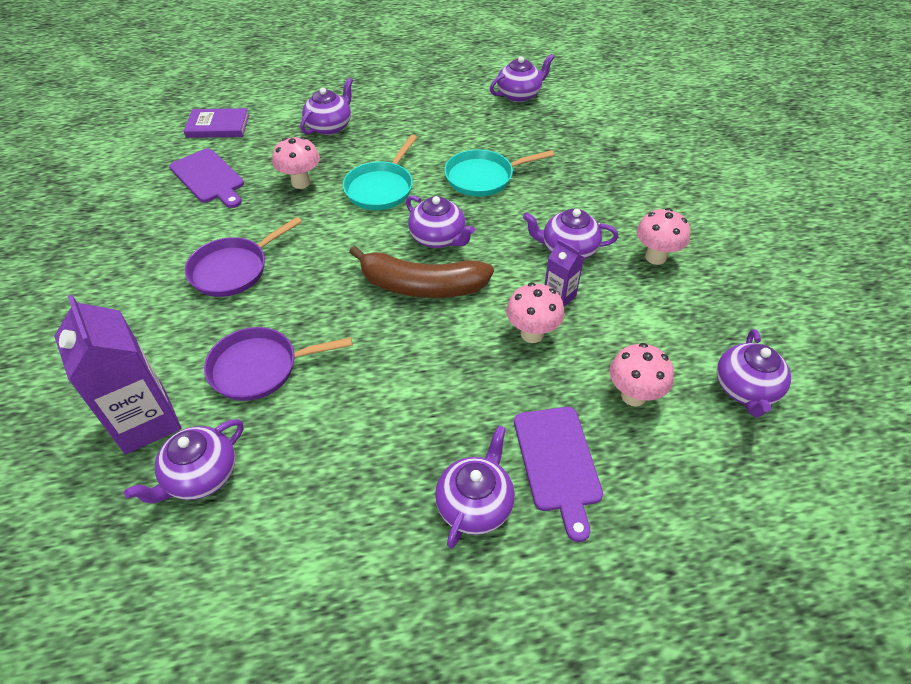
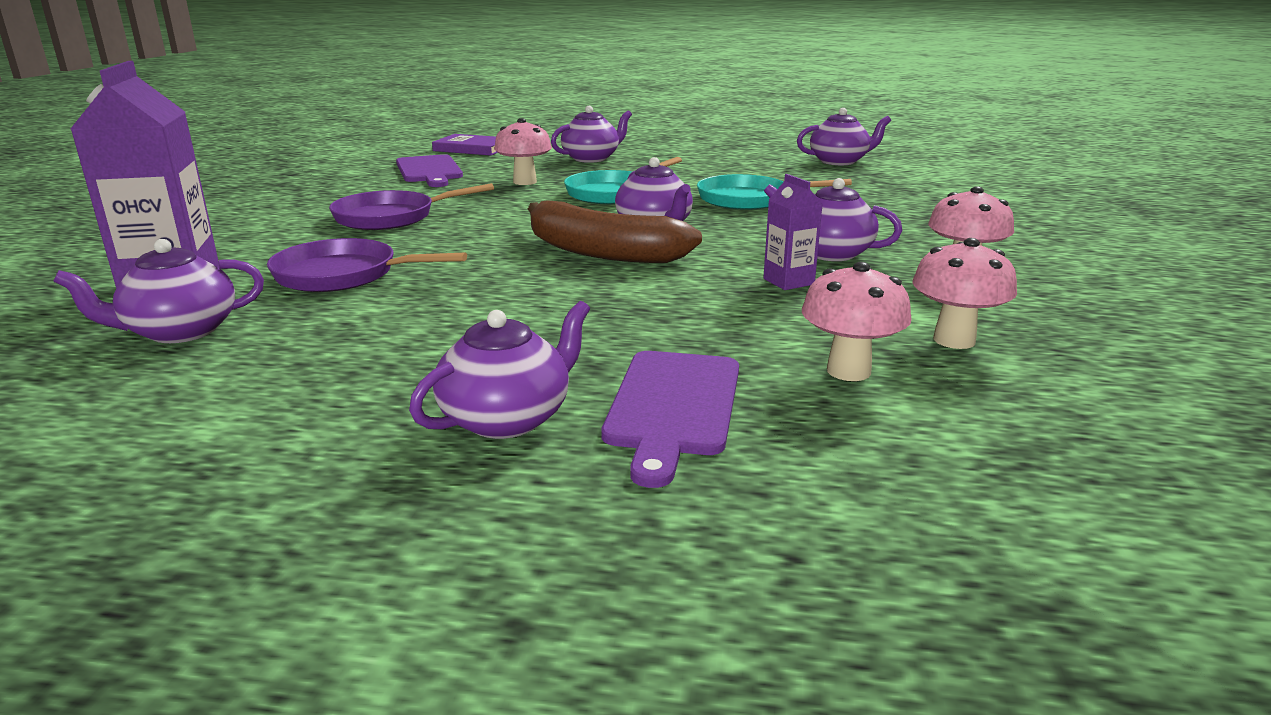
camera: 20 degrees right, 25 degrees down
(532, 334) = (724, 302): pink mushroom -> pink mushroom (954, 340)
(745, 389) = (1062, 397): purple teapot -> none

